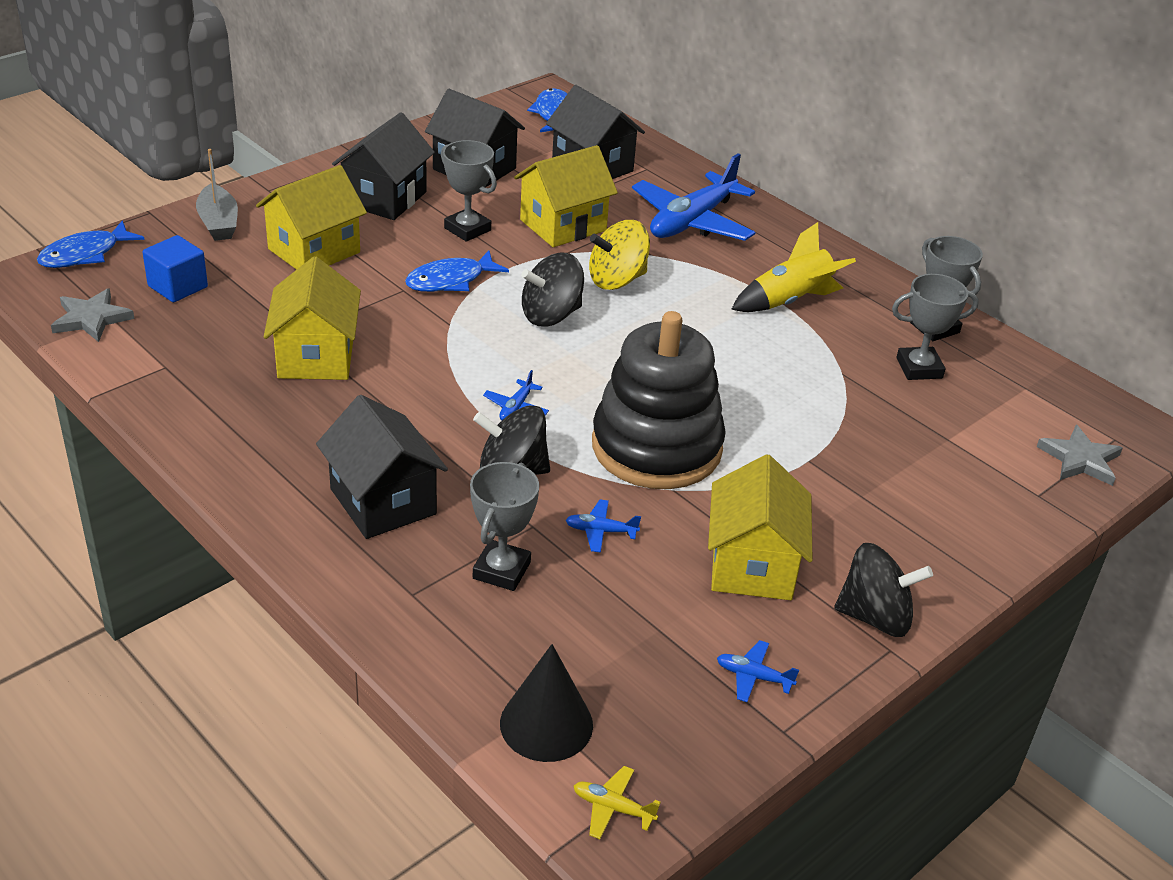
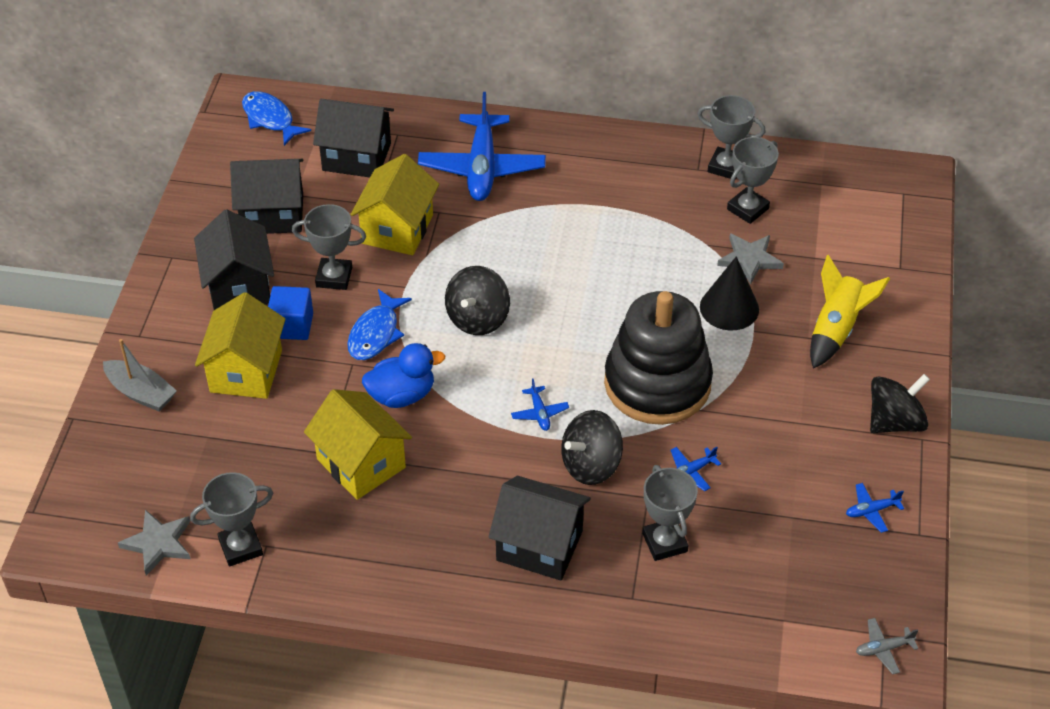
camera: 35 degrees left, 10 degrees up
(85, 254) = (75, 491): blue fish -> none
(145, 356) = (241, 547): none -> grey trophy
(178, 287) = (186, 472): blue cube -> blue cube (292, 325)
(414, 331) = (402, 395): none -> blue duck
(546, 724) = (798, 625): black cone -> black cone (729, 308)
(613, 808) = (883, 649): yellow plane -> grey plane
(617, 280) = (488, 257): yellow spinning top -> none
(752, 565) = (798, 434): yellow house -> none
(790, 301) = (617, 202): yellow rocket -> yellow rocket (836, 329)
(1080, 459) = (899, 223): grey star -> grey star (749, 259)

